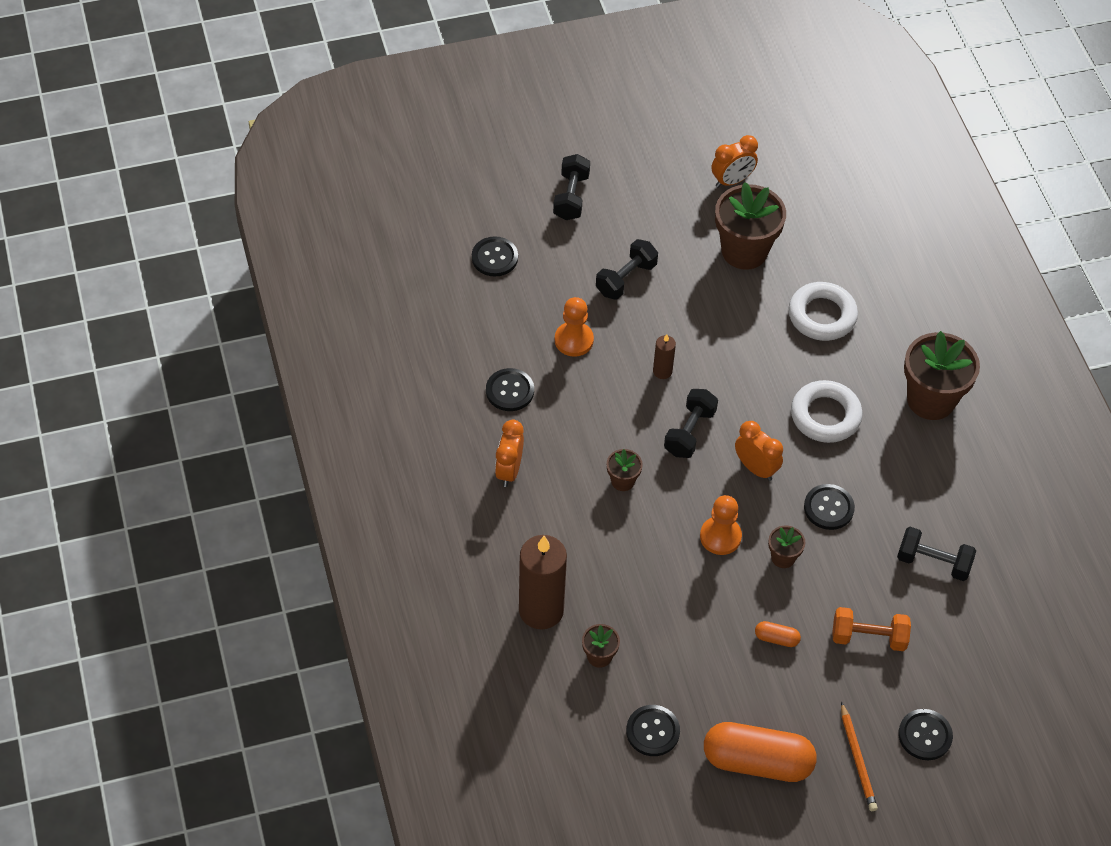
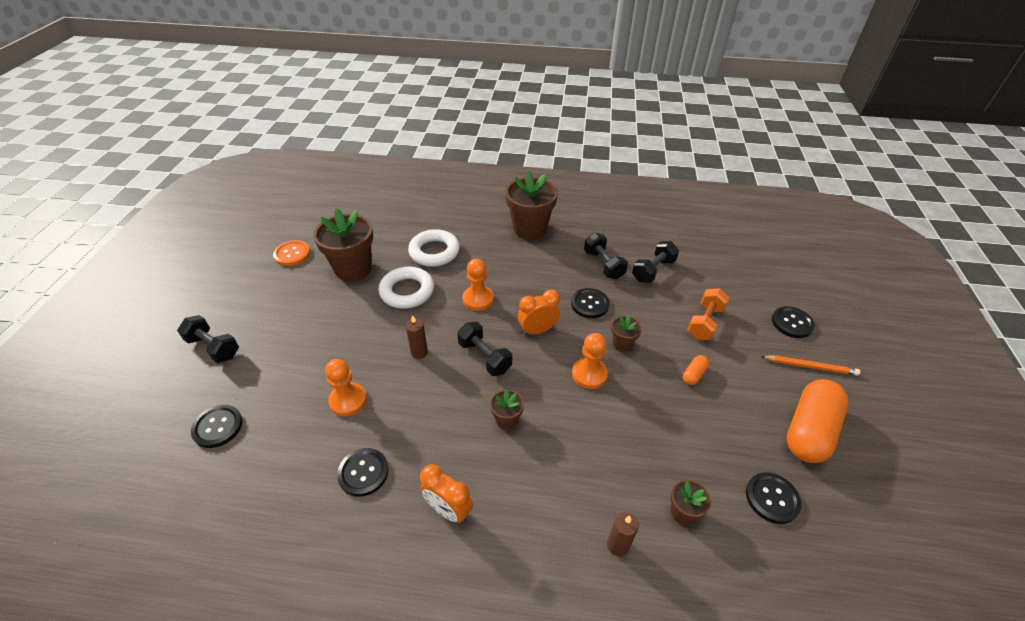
camera: 65 degrees left, 10 degrees down
(541, 610) = (618, 545): brown candle -> brown candle, size x0.47
(626, 279) = (319, 342): black dumbbell -> black dumbbell (603, 265)
(732, 181) = (292, 254): orange clock -> orange button
(769, 392) = (478, 299): none -> orange pawn
(825, 415) = (514, 279): white ring -> white ring (407, 291)

